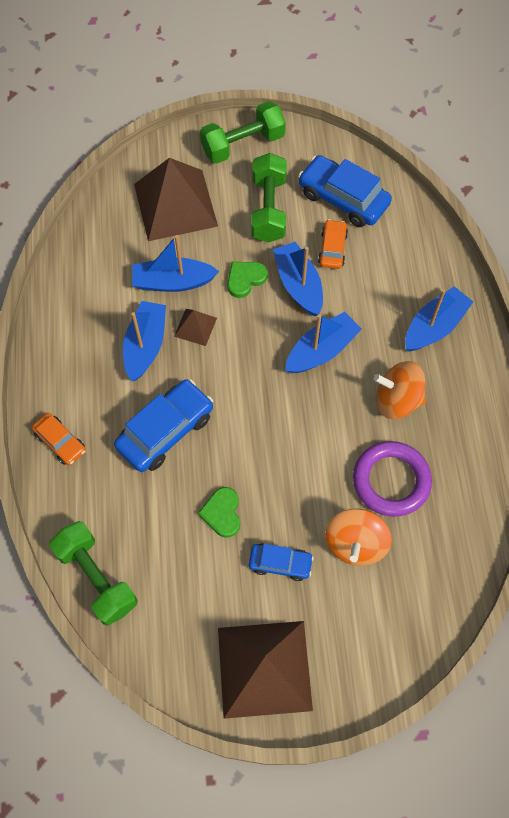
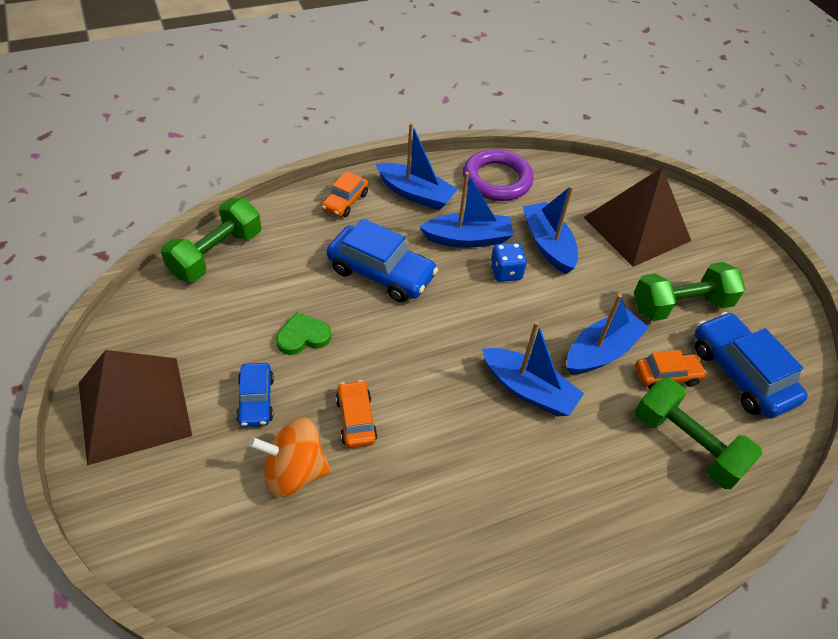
camera: 70 degrees right, 15 degrees down
(195, 327) = (506, 272): brown pyramid -> blue dice
(243, 144) = (746, 267): green dumbbell -> green dumbbell (687, 444)
(245, 279) = (582, 302): green heart -> none
(318, 487) = (356, 419): none -> orange car
(343, 199) = (740, 374): blue car -> blue car turned 45 degrees counterclockwise
(391, 481) = (385, 497): purple ring -> purple ring (497, 180)
(397, 400) = (496, 484): orange spinning top -> none
(434, 326) = (619, 511): blue boat -> blue boat (415, 194)

